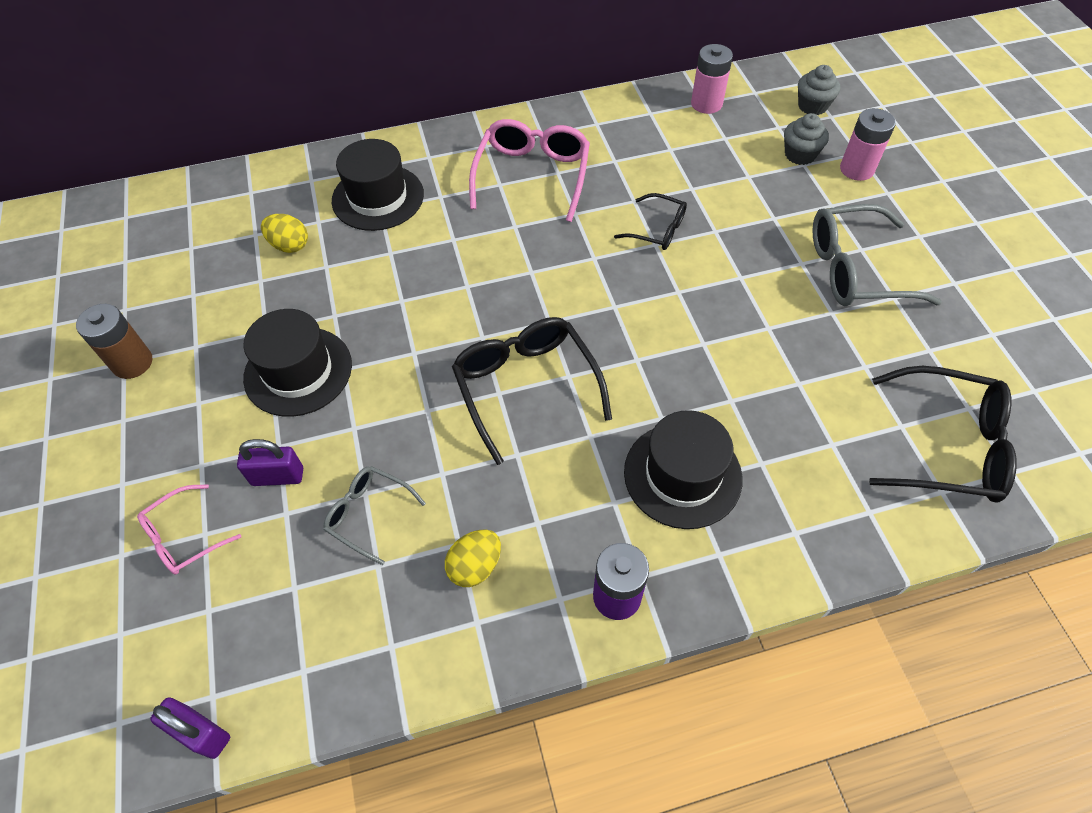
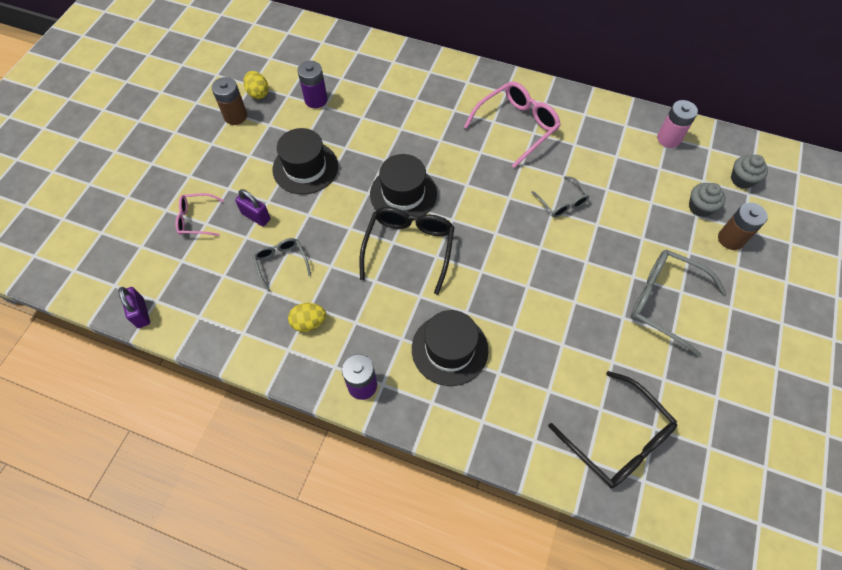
camera: 35 degrees right, 5 degrees up
(241, 279) = (316, 100): none -> purple battery
(289, 245) = (353, 94): yellow egg -> yellow egg (258, 93)
(378, 197) = (420, 92): black hat -> black hat (403, 193)
(657, 229) = (561, 202): black glasses -> grey glasses
(856, 169) = (730, 239): pink battery -> brown battery

